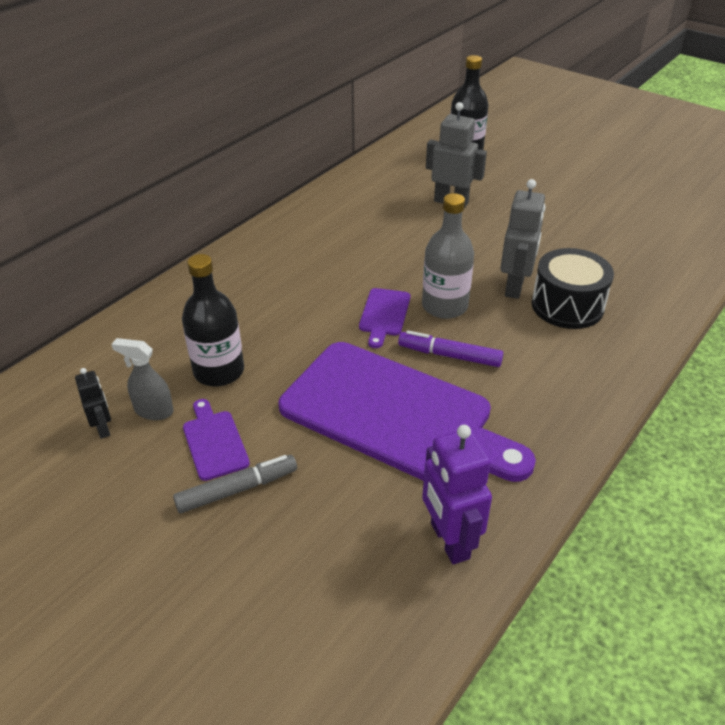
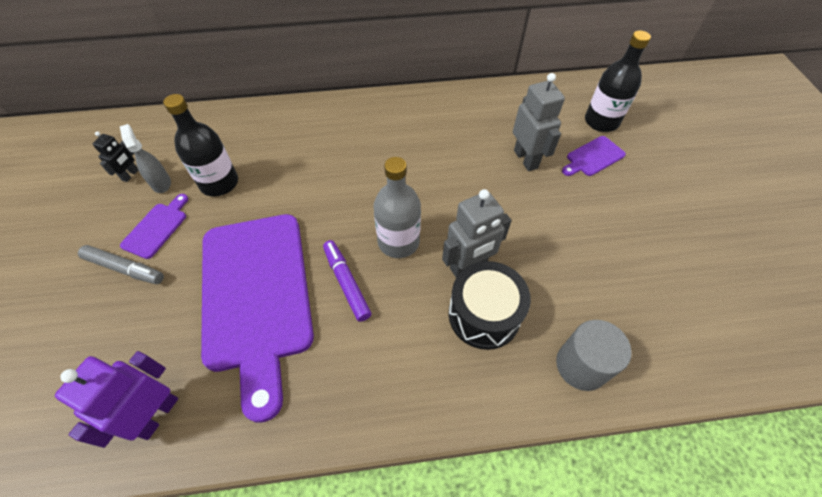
camera: 45 degrees right, 15 degrees up
(384, 314) = (353, 217): purple cutting board -> purple cutting board (593, 157)
(657, 290) = (581, 365): none -> grey cylinder

